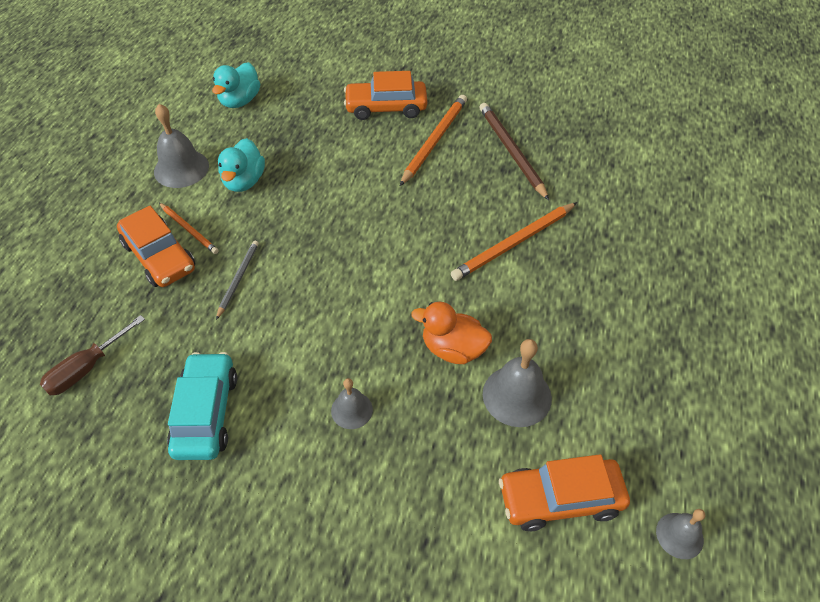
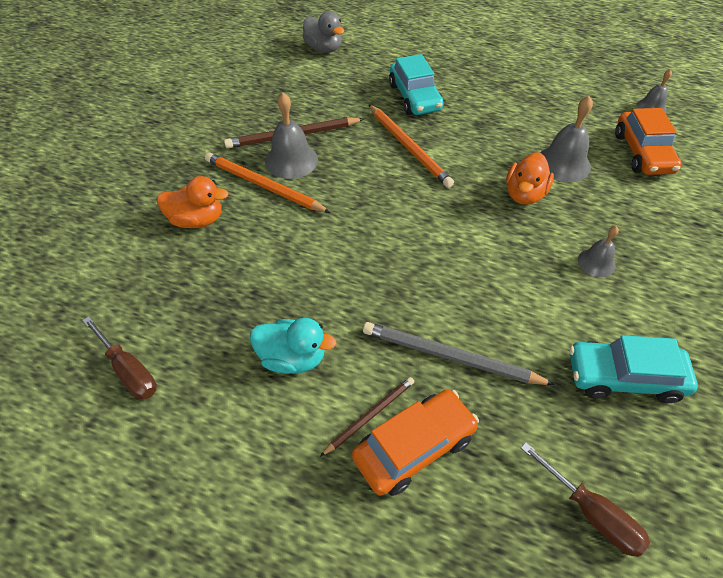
camera: 85 degrees left, 0 degrees up
(181, 168) = (253, 436): grey bell -> grey bell (291, 160)
(189, 229) = (369, 416): orange pencil -> brown pencil
(238, 279) = (451, 357): grey pencil -> grey pencil, size x1.69
(240, 101) = (128, 370): turquoise duck -> brown screwdriver
(386, 107) = (197, 220): orange car -> orange duck
(610, 246) = (414, 97): none -> turquoise car
(680, 159) = (323, 49): none -> grey duck

